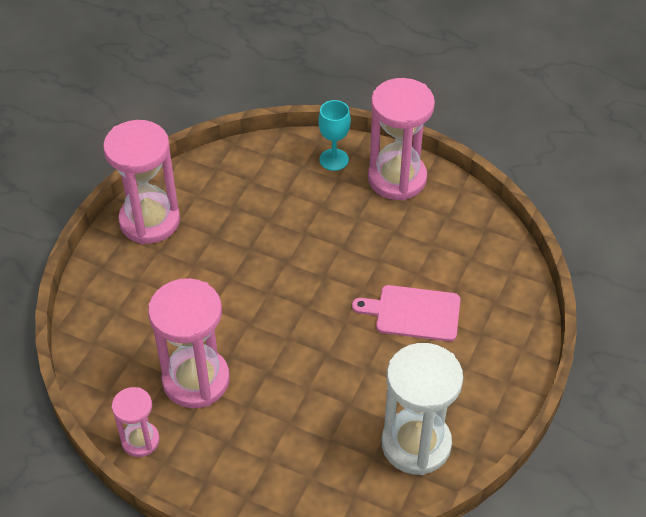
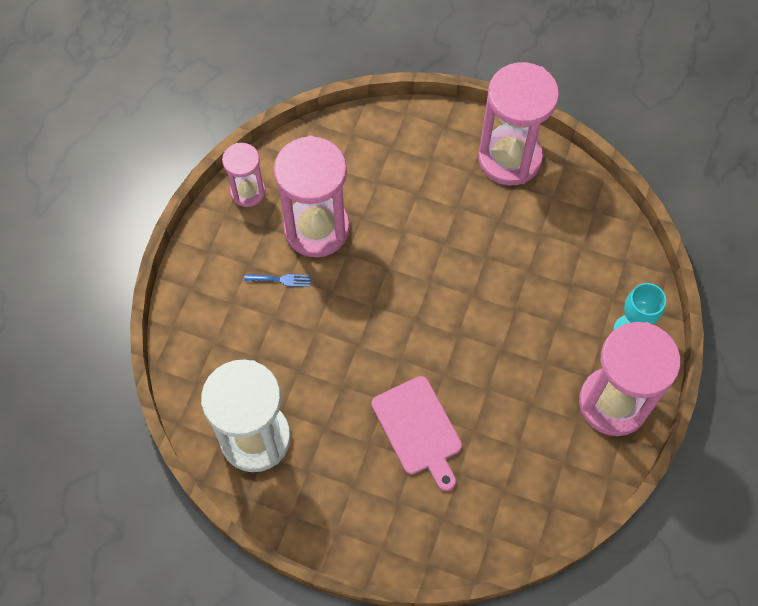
camera: 85 degrees right, 15 degrees up
(249, 414) = (281, 280): none -> blue fork
(413, 313) = (418, 429): pink cutting board -> pink cutting board turned 150 degrees clockwise

